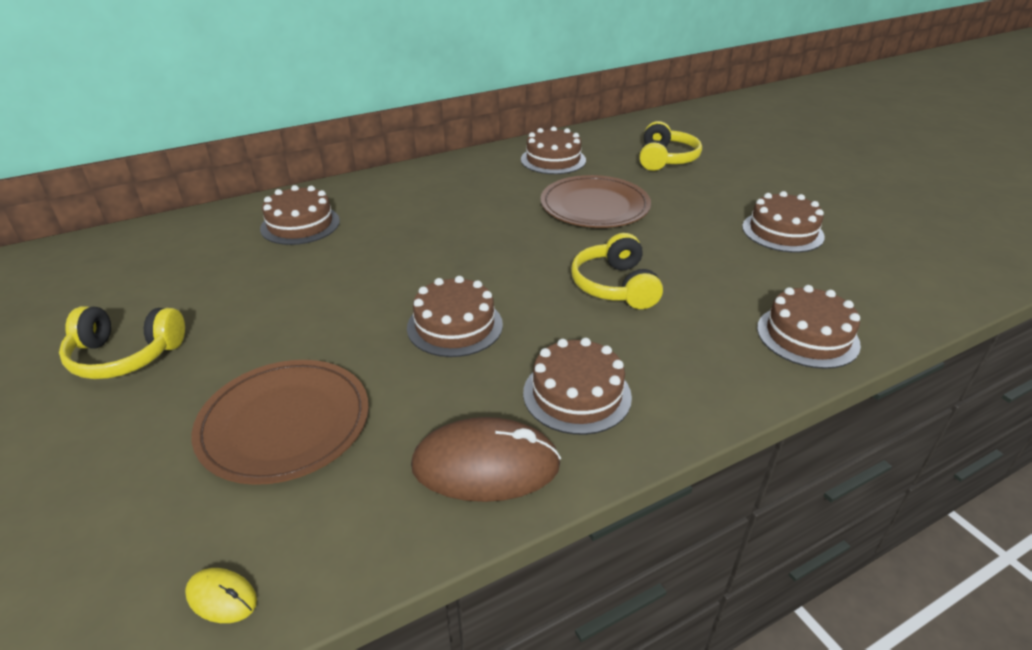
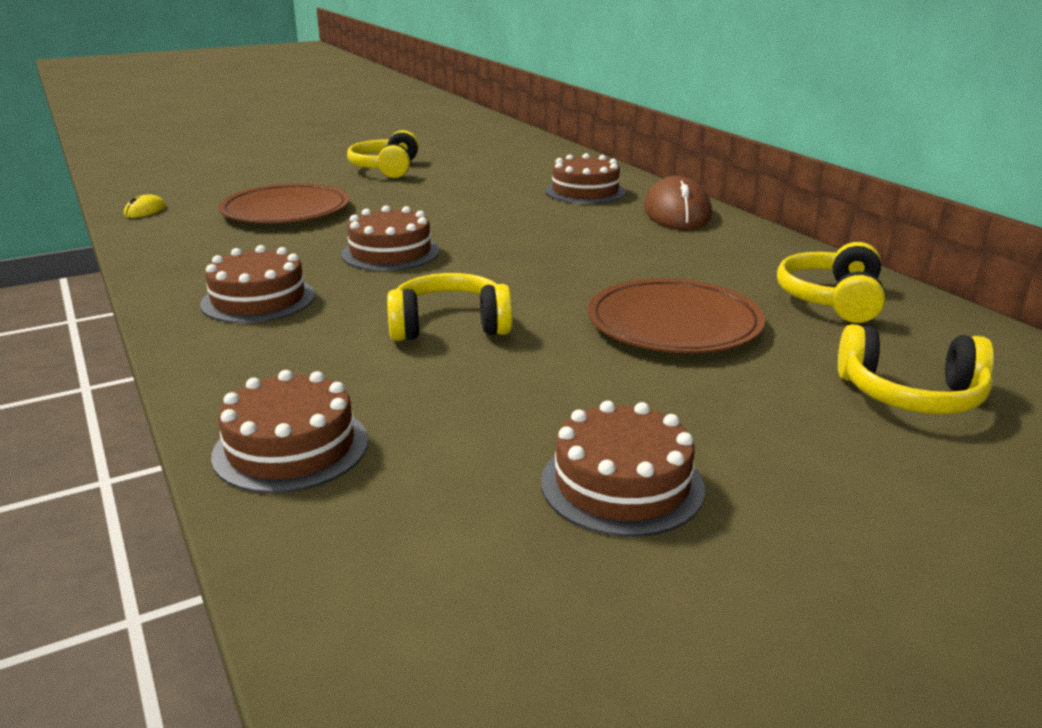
camera: 90 degrees right, 10 degrees down
(486, 465) = (195, 266): brown mouse -> brown mouse (677, 213)
(553, 160) = (832, 300): brown cake -> yellow headphones

